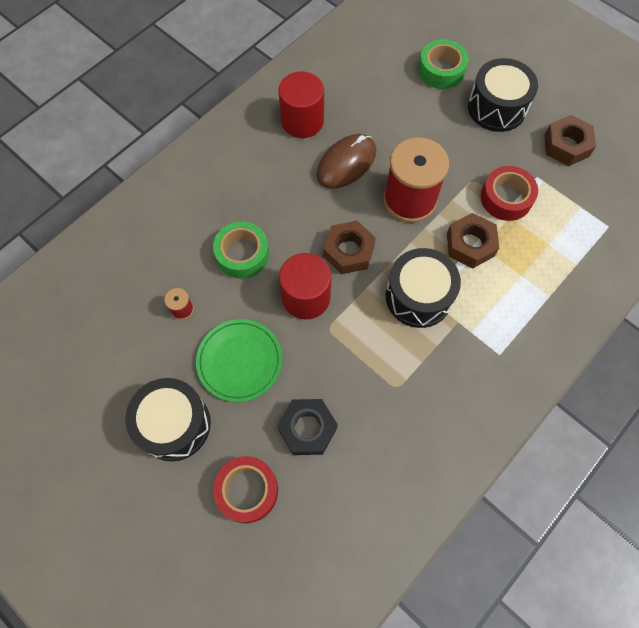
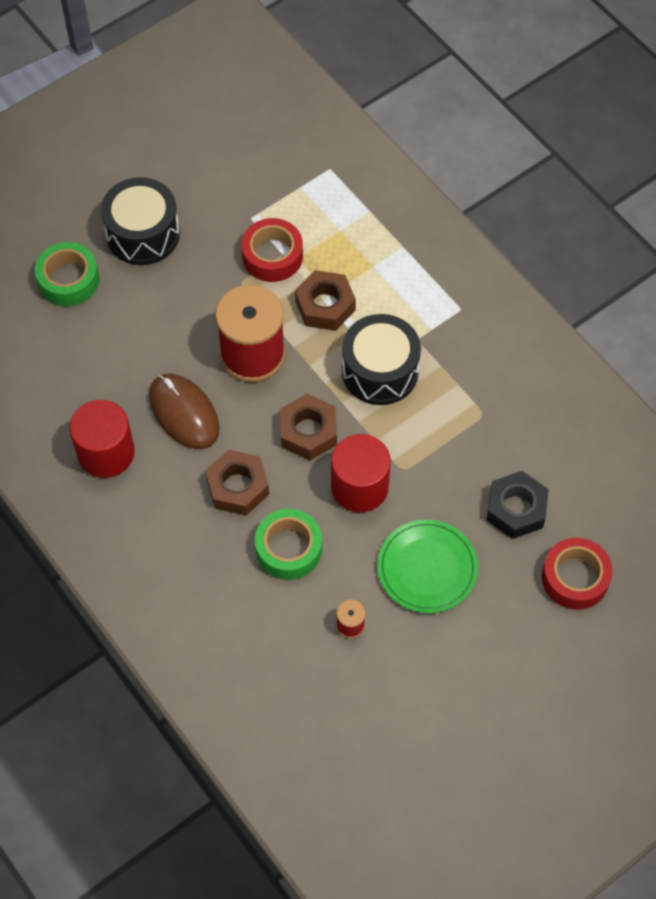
camera: 80 degrees left, 5 degrees down
(174, 424) = (492, 646): black drum -> none
(566, 145) = (215, 178): brown nut -> brown nut (238, 487)

